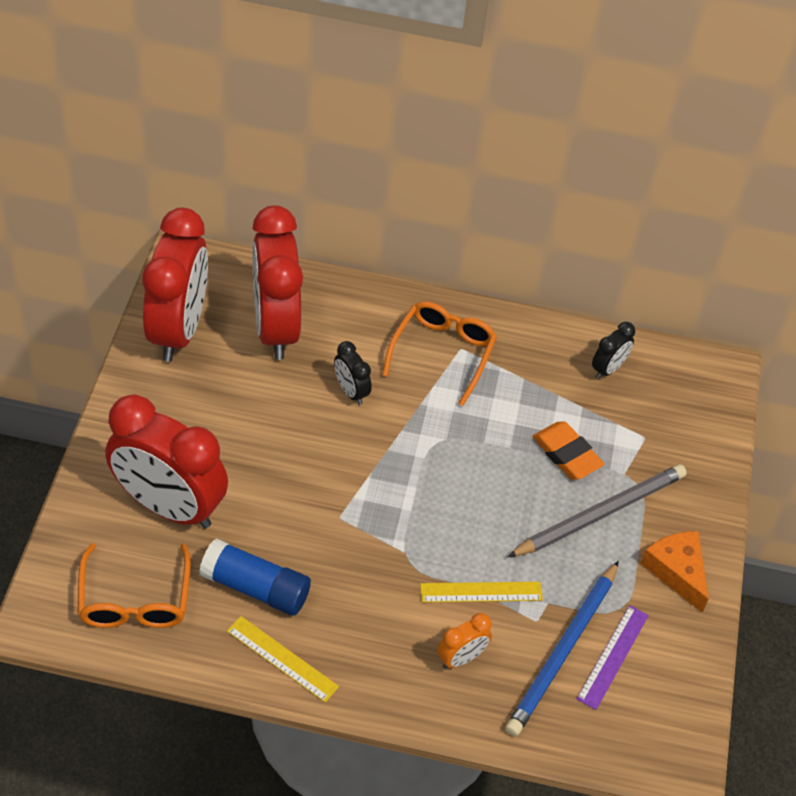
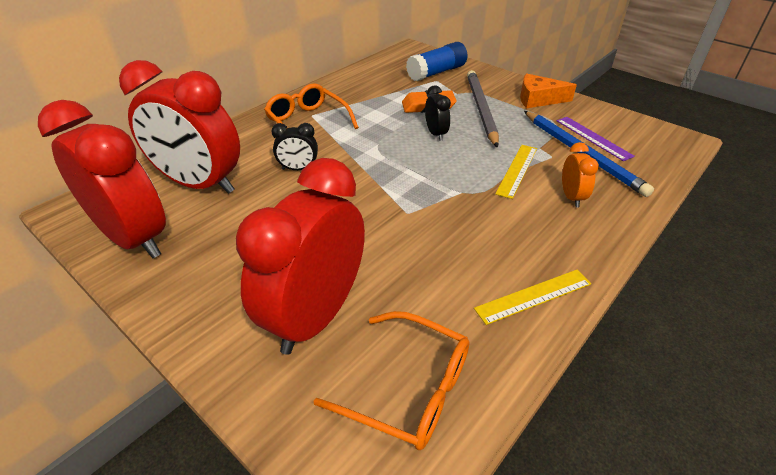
camera: 55 degrees left, 10 degrees down
(169, 506) = (316, 316): red clock -> red clock turned 150 degrees clockwise
(256, 588) = (447, 286): blue glue stick -> blue glue stick (437, 72)
(608, 369) = (379, 76): black clock -> black clock (436, 134)

